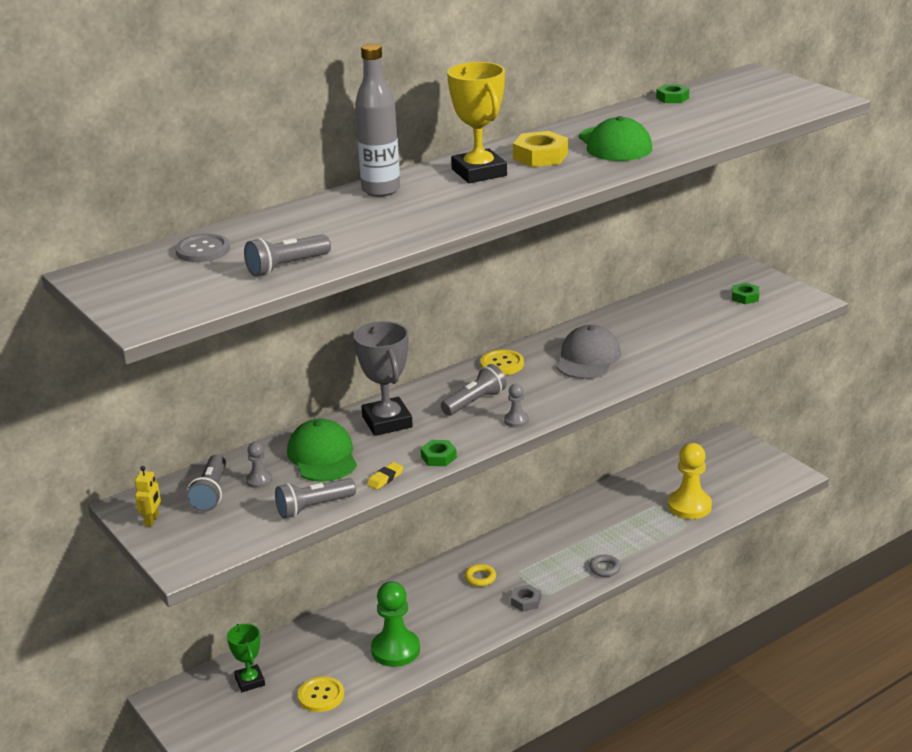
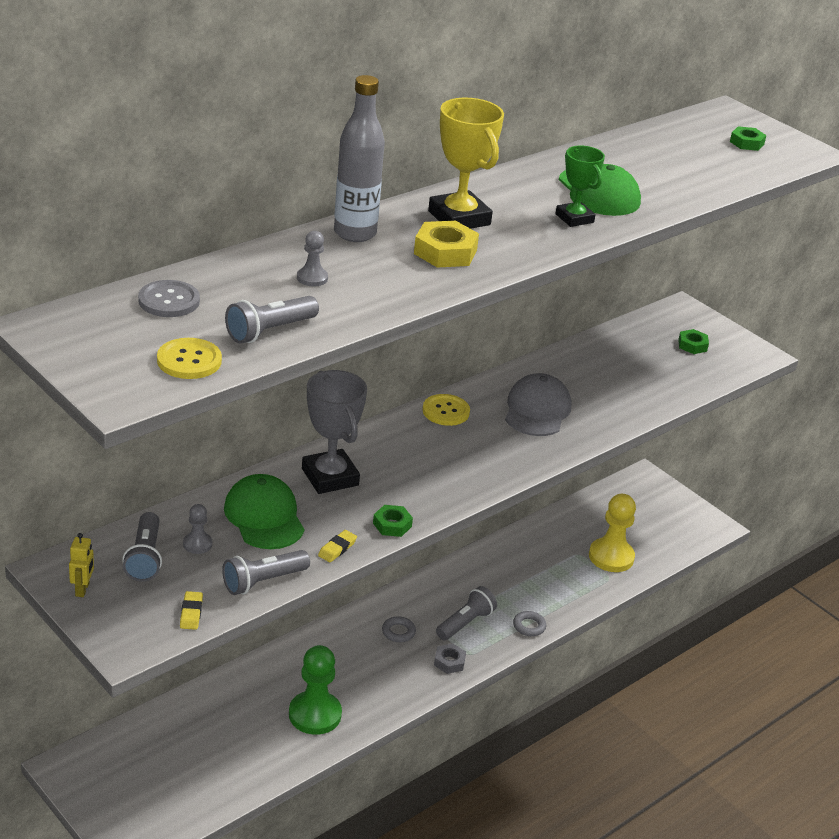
camera: 10 degrees left, 5 degrees up
(245, 535) = (191, 613): none -> yellow eraser
(250, 681) = (158, 747): green trophy -> green trophy (574, 218)
(321, 695) = (238, 767): yellow button -> yellow button (189, 361)
(475, 402) = (422, 457): grey flashlight -> grey flashlight (465, 623)
(480, 578) = (398, 632): yellow ring -> grey ring
(516, 420) = (470, 483): grey pawn -> grey pawn (312, 278)
(540, 156) = (522, 202): yellow nut -> yellow nut (445, 252)
(672, 98) = (648, 135): green nut -> green nut (747, 143)

